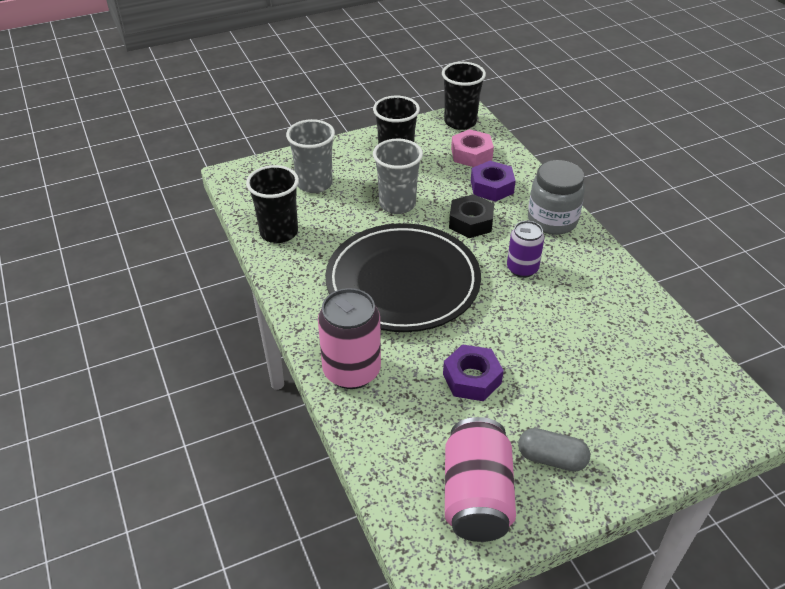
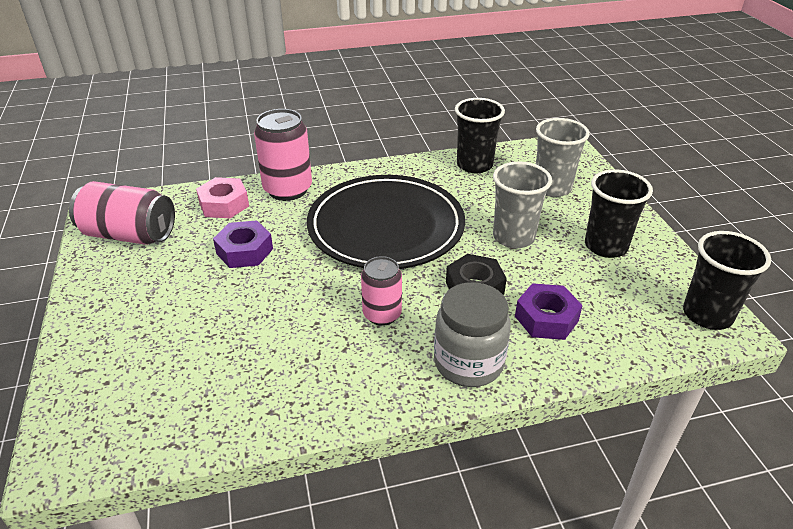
camera: 100 degrees right, 5 degrees down
(471, 154) = (623, 312): pink nut -> pink nut (224, 204)
(522, 269) = (382, 314): purple can -> pink can
(551, 459) = (131, 282): grey capsule -> none

